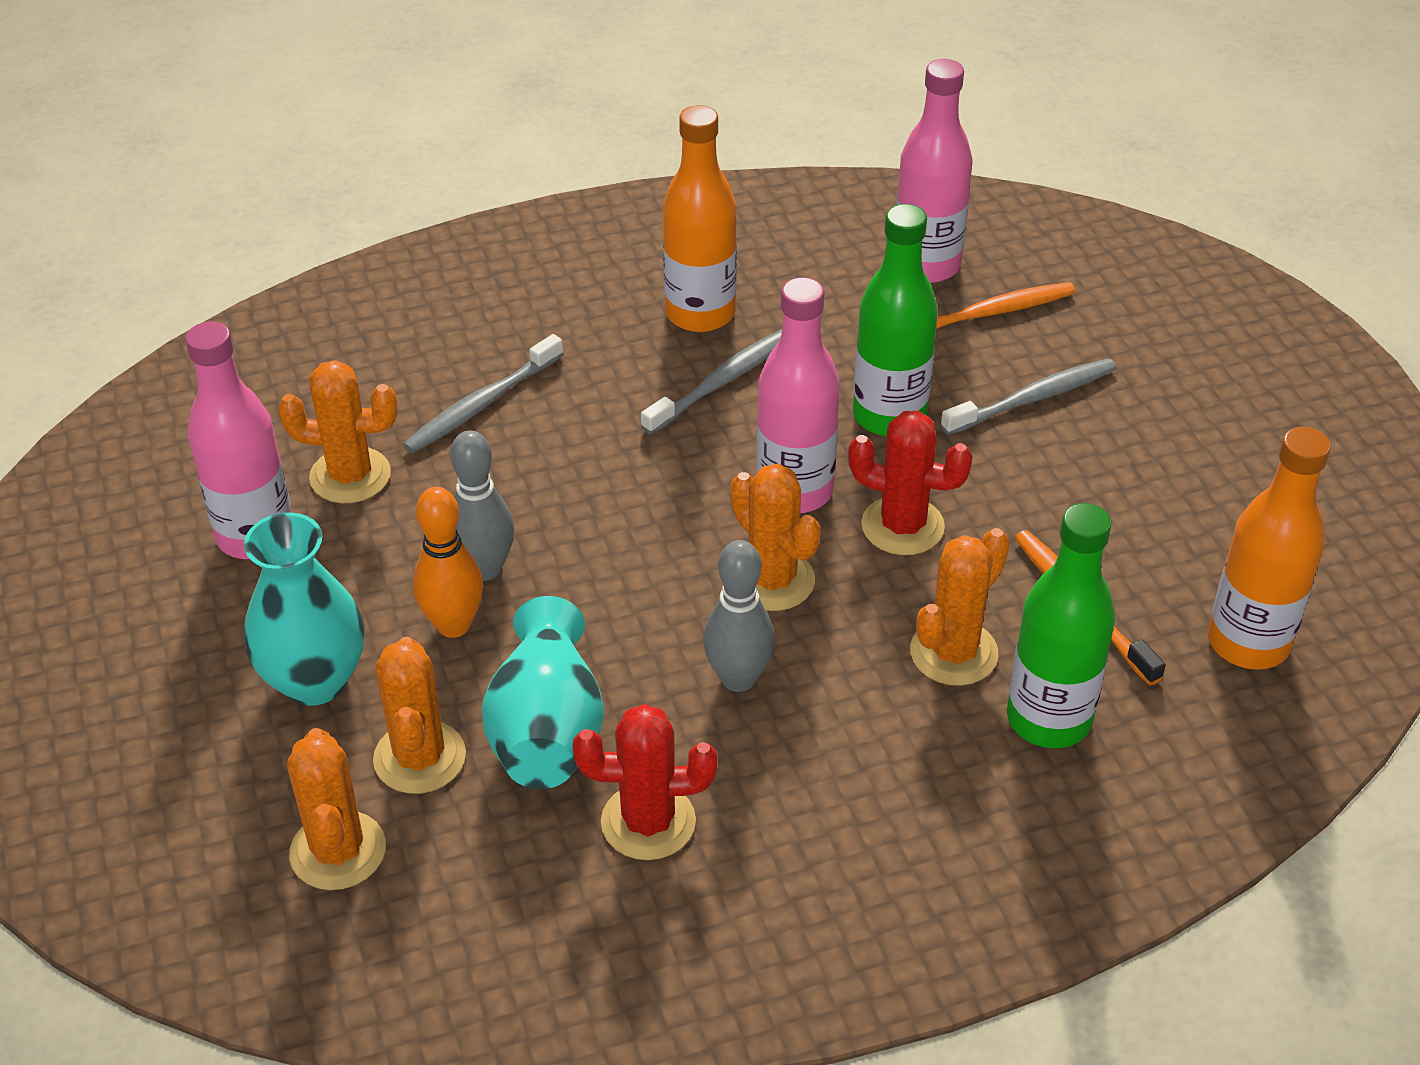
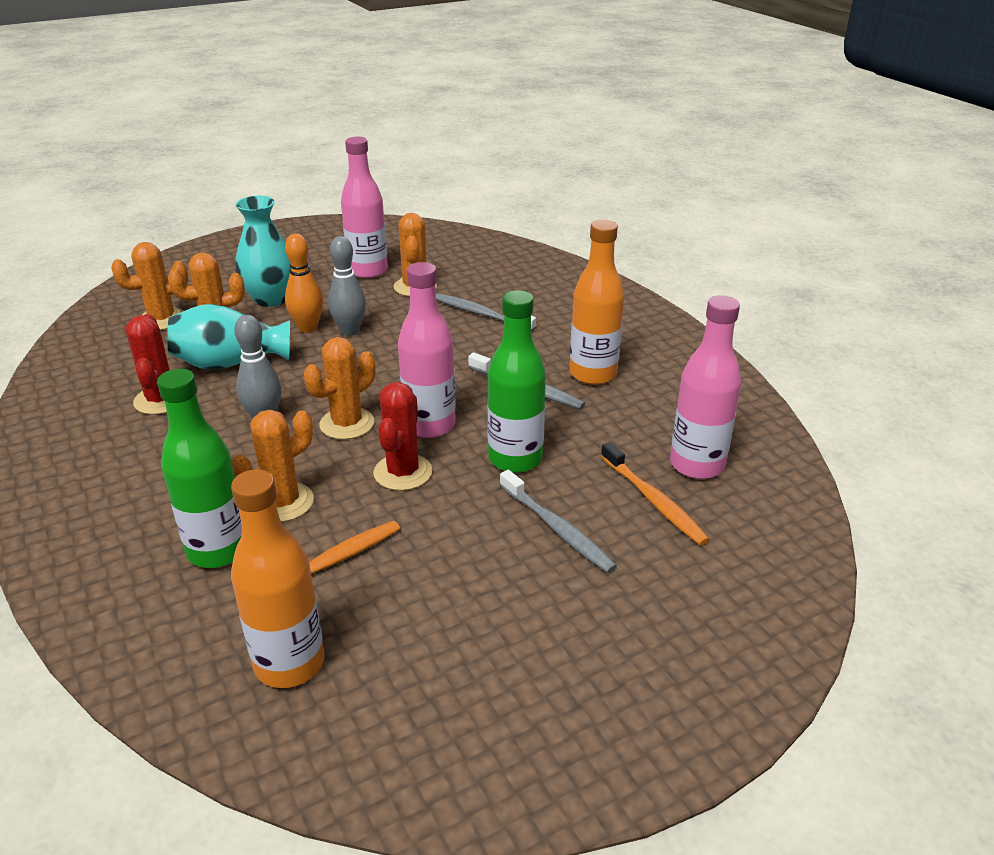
camera: 80 degrees right, 10 degrees down
(953, 653) = (283, 502): orange cactus -> orange cactus turned 75 degrees counterclockwise

